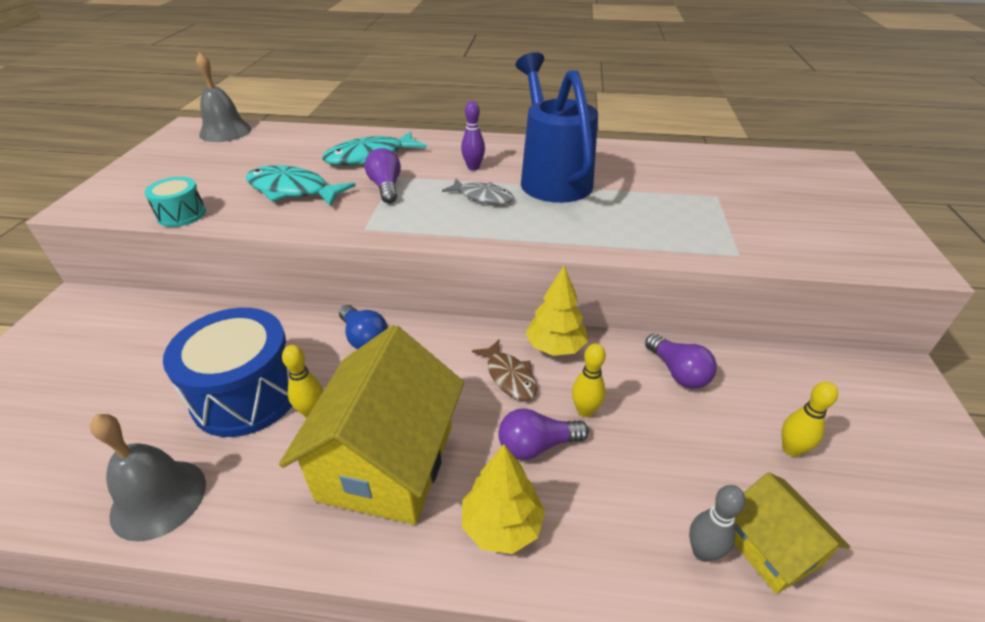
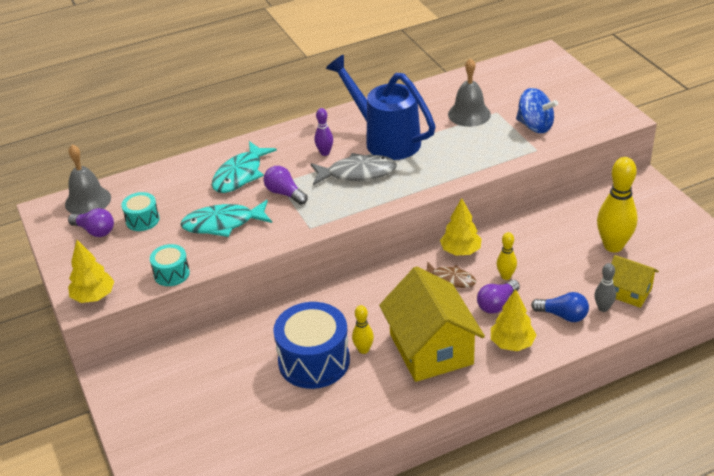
camera: 30 degrees left, 0 degrees up
(95, 205) = (93, 296): none -> yellow tree
(158, 498) = (334, 423): grey bell -> grey bell (469, 114)
(237, 161) = (142, 220): none -> turquoise drum
(364, 338) = (344, 300): blue light bulb -> blue light bulb (563, 315)
(483, 197) = (357, 173): grey fish -> grey fish, size x1.57
(678, 372) = (536, 233): purple light bulb -> purple light bulb (95, 231)
(759, 227) = (535, 126): none -> blue spinning top
(791, 449) = (613, 246): yellow bowling pin -> yellow bowling pin, size x1.96

